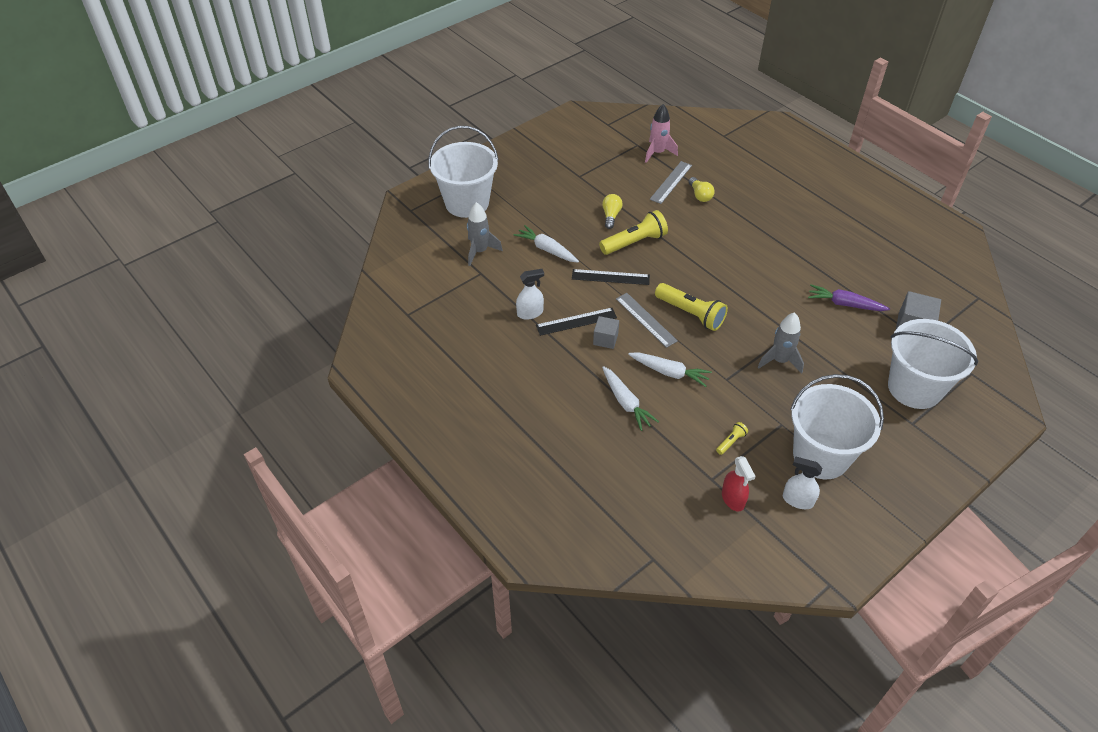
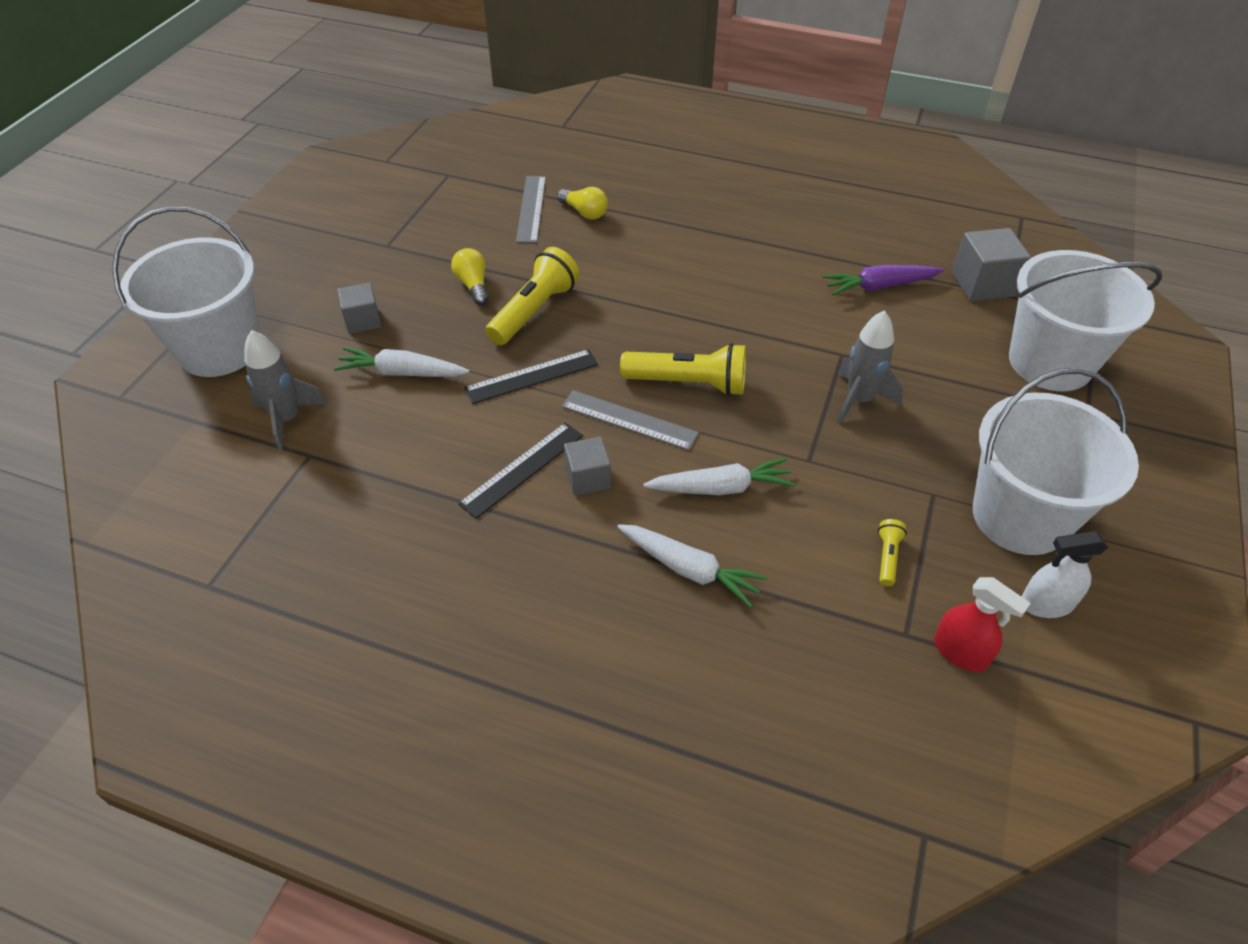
camera: 30 degrees left, 0 degrees up
(530, 313) = (436, 487): white spray bottle -> none
(543, 214) = (363, 320): none -> grey cube
(657, 153) = (485, 176): pink rocket -> none

